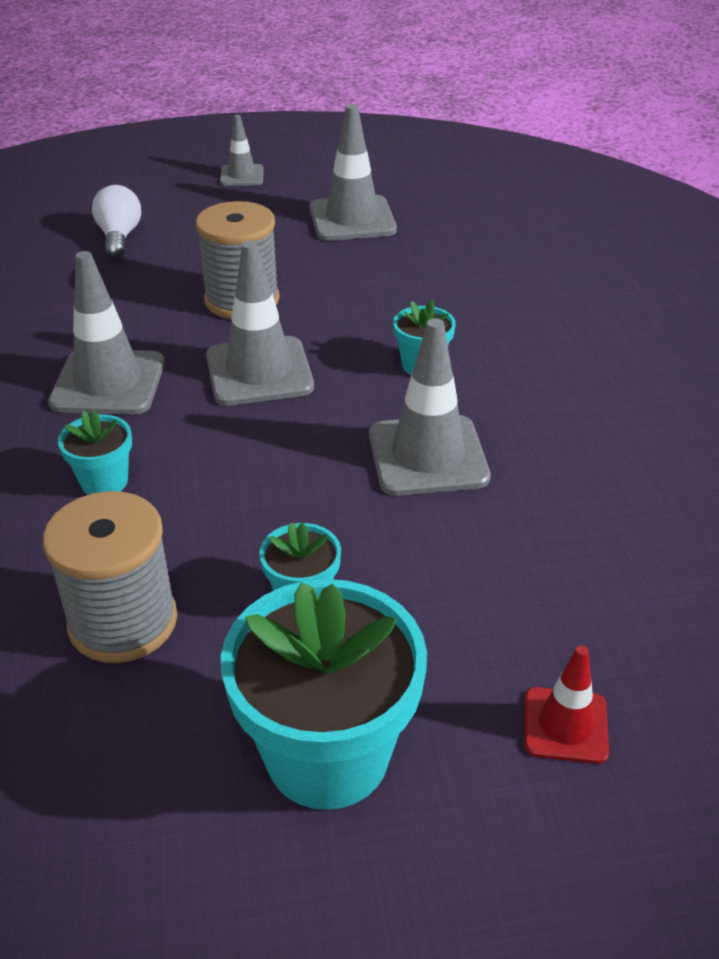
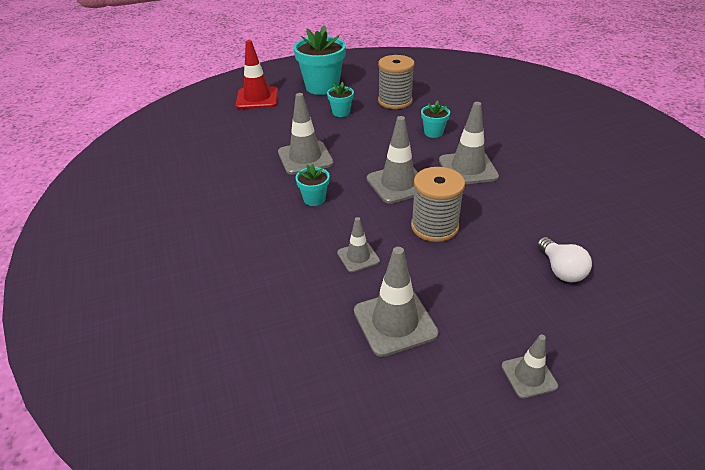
camera: 170 degrees right, 0 degrees up
(372, 279) = (358, 257): none -> grey traffic cone
(565, 725) = (257, 98): red traffic cone -> red traffic cone, size x1.74

